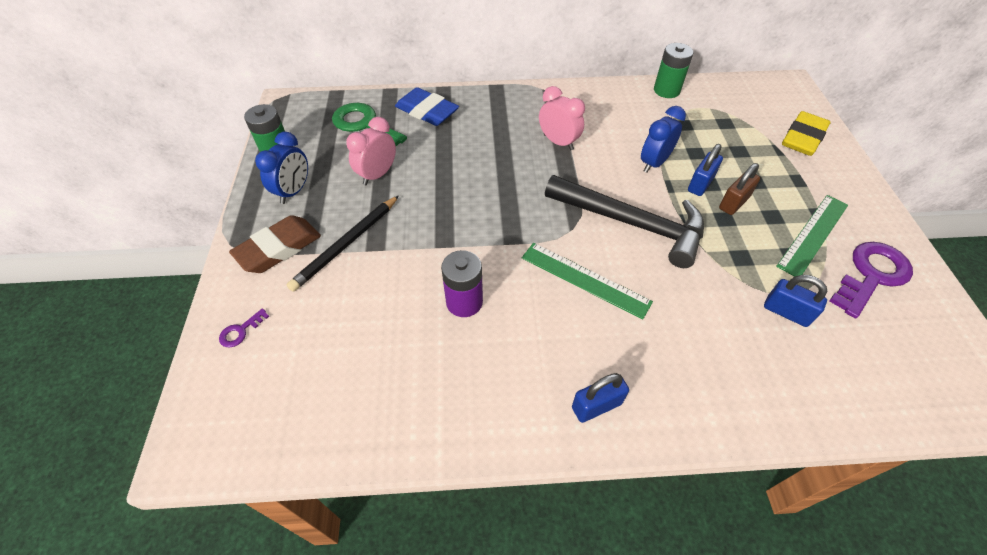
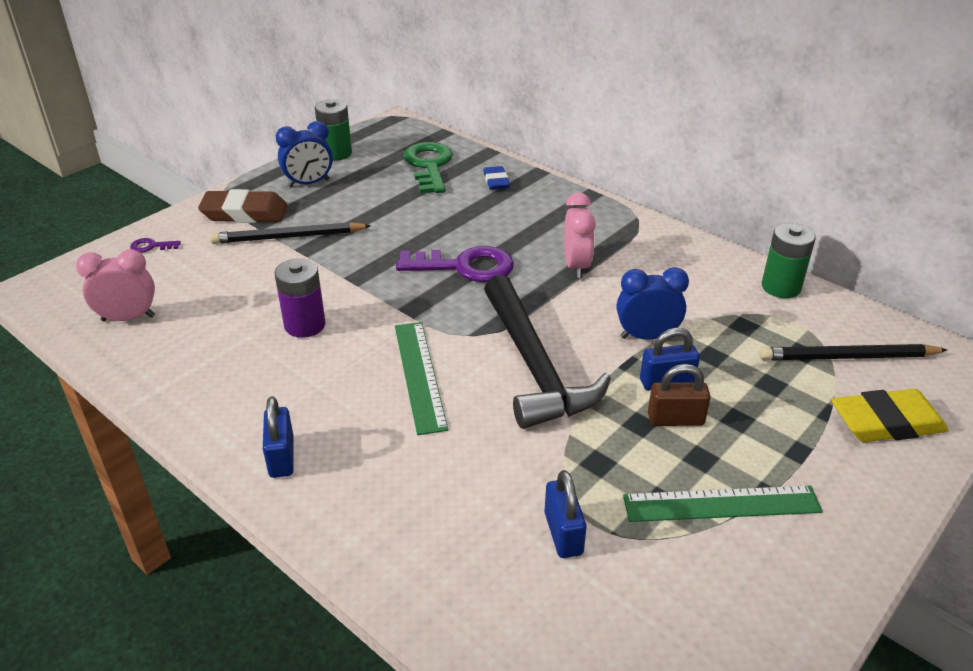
camera: 45 degrees right, 15 degrees down
(377, 175) = (382, 205): pink clock -> pink clock (128, 318)
(427, 111) = (496, 181): blue eraser -> blue eraser, size x0.58
(596, 405) = (281, 457): blue padlock -> blue padlock turned 60 degrees clockwise
(744, 113) = (848, 357): none -> black pencil
(871, 275) = (725, 583): purple key -> purple key (465, 266)

